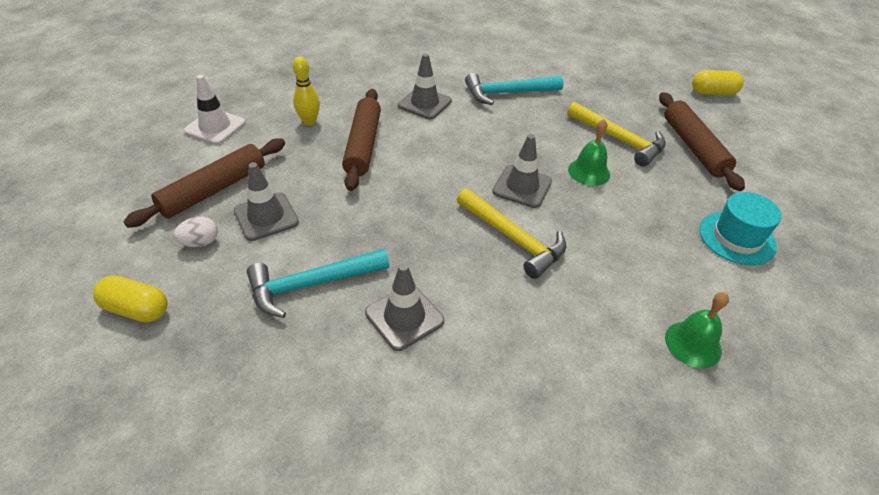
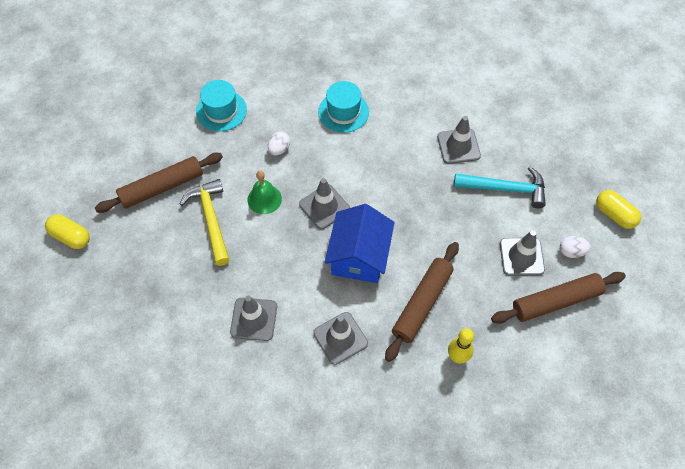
camera: 150 degrees left, 15 degrees up
(215, 127) = (545, 387): white traffic cone -> none
(451, 159) = (359, 256): none -> blue house
(508, 93) = (254, 319): turquoise hammer -> grey traffic cone
(513, 238) = (362, 168): yellow hammer -> none
(596, 299) = (343, 112): none -> turquoise hat
(625, 222) = (279, 149): none -> white egg
(693, 147) = (162, 187): brown rolling pin -> brown rolling pin turned 45 degrees clockwise
(693, 344) = (314, 71): green bell -> none

